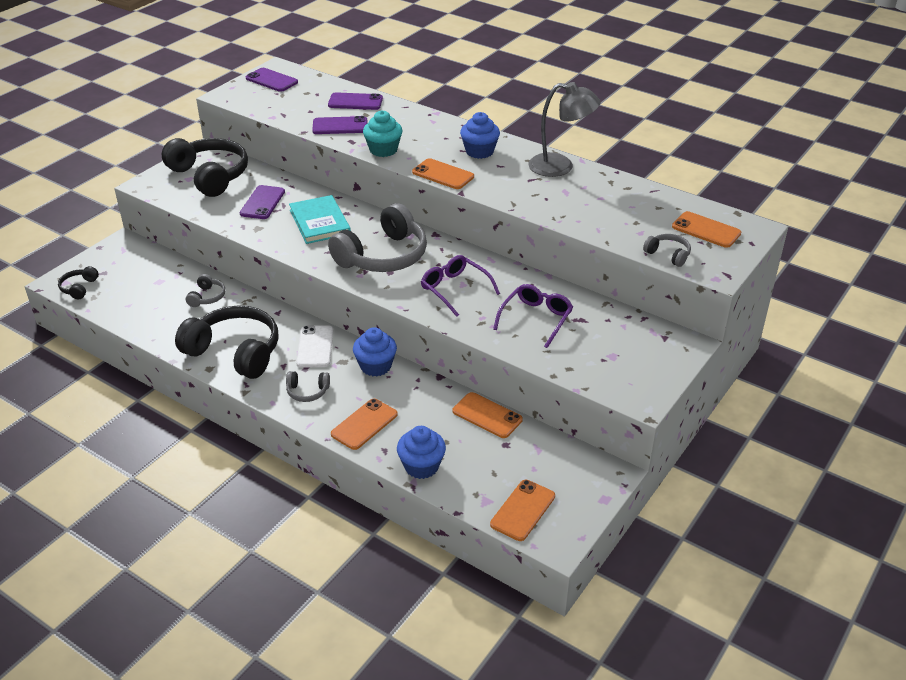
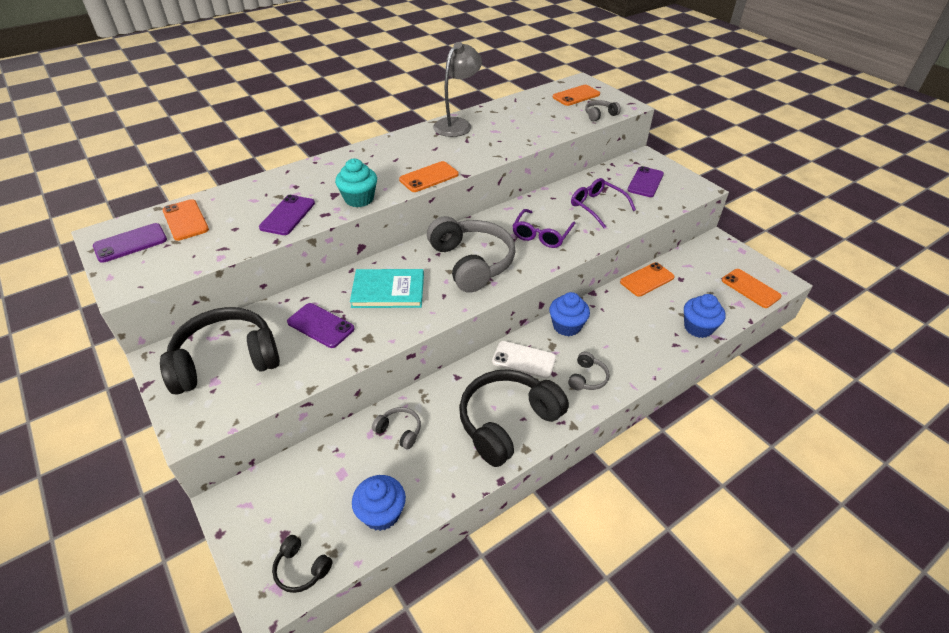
camera: 70 degrees left, 5 degrees up
(355, 102) = (247, 197): purple phone -> purple phone (645, 182)
(364, 424) = (641, 350): orange phone -> orange phone (185, 220)
(454, 289) = (541, 235): purple glasses -> purple glasses turned 45 degrees counterclockwise
(479, 151) = (404, 152): blue cupcake -> blue cupcake (381, 513)

